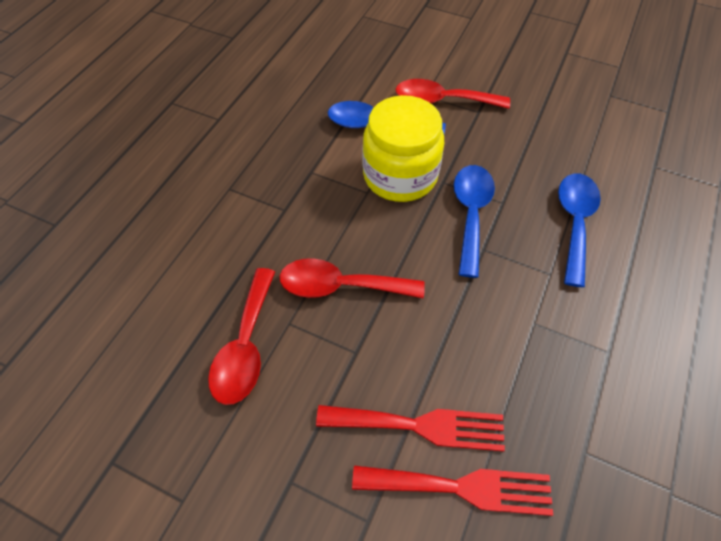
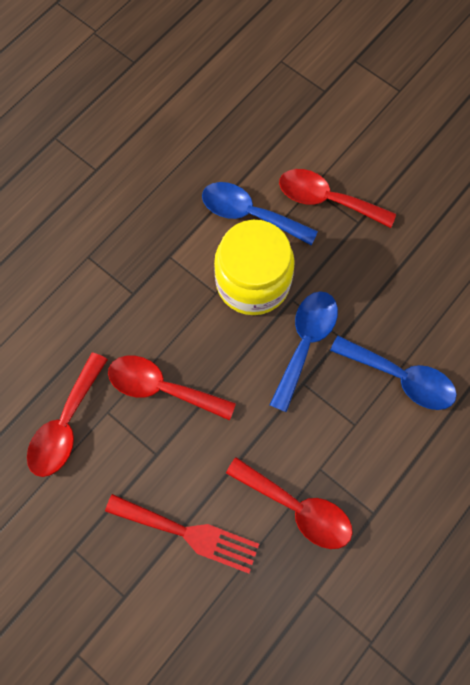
camera: 15 degrees right, 15 degrees up
(461, 488) = (204, 592): red fork -> none
(528, 367) = (297, 508): none -> red spoon
(574, 223) = (400, 377): blue spoon -> blue spoon turned 90 degrees clockwise

